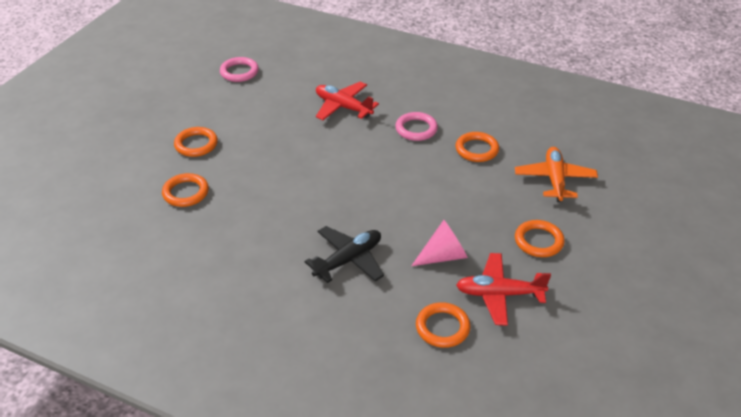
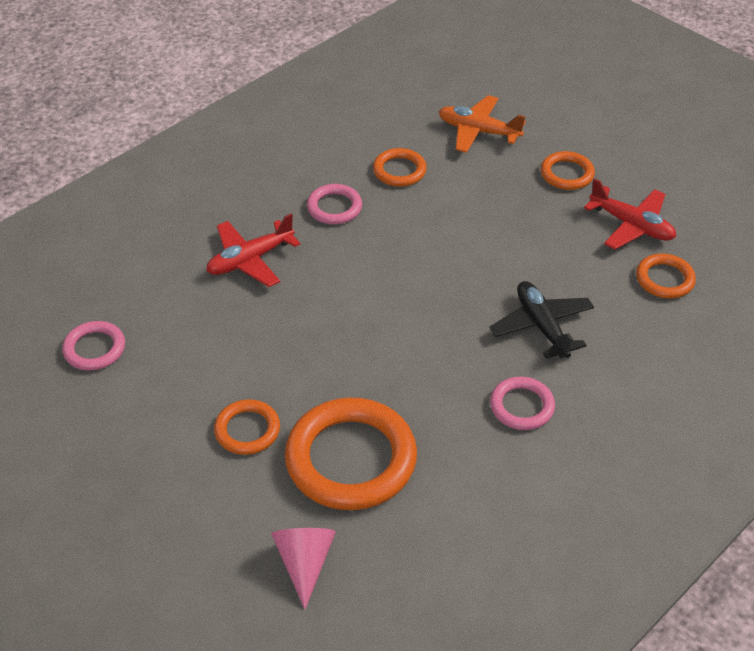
camera: 70 degrees left, 5 degrees up
(186, 193) = (351, 459): orange ring -> orange ring, size x1.96
(261, 265) = (522, 406): none -> pink ring
(443, 256) = (563, 249): pink cone -> pink cone (305, 563)
(499, 294) = (631, 225): red plane -> red plane turned 75 degrees counterclockwise

